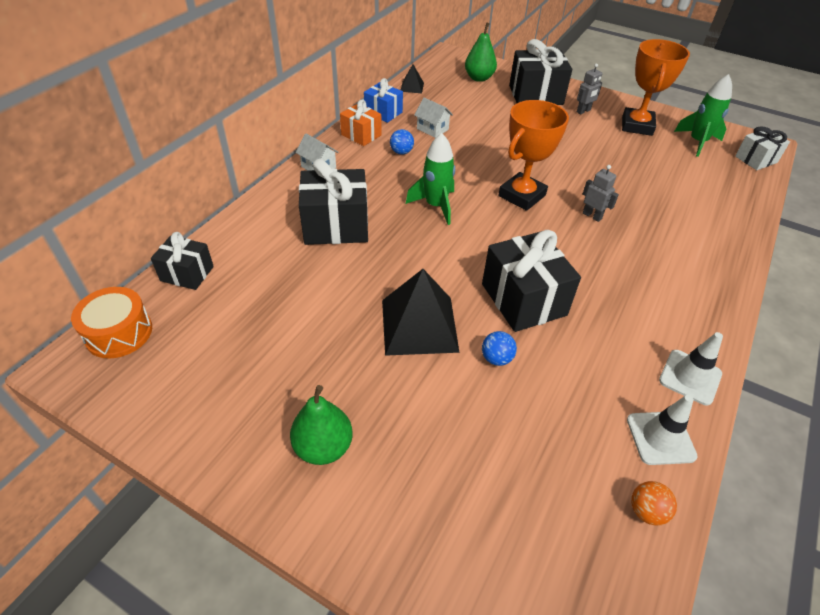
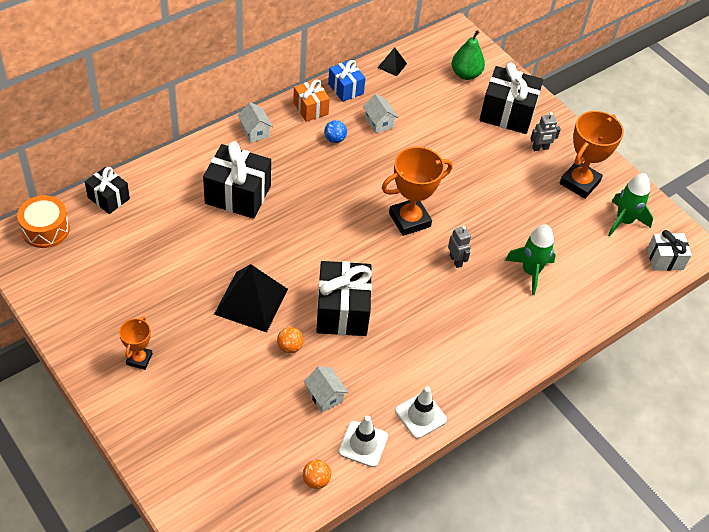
camera: 20 degrees right, 5 degrees up
(323, 447) = (139, 359): green pear -> orange trophy
(435, 206) = (329, 204): green rocket -> green rocket (530, 272)
(496, 358) = (290, 347): blue ball -> orange ball
(575, 399) = (325, 396): none -> white house

